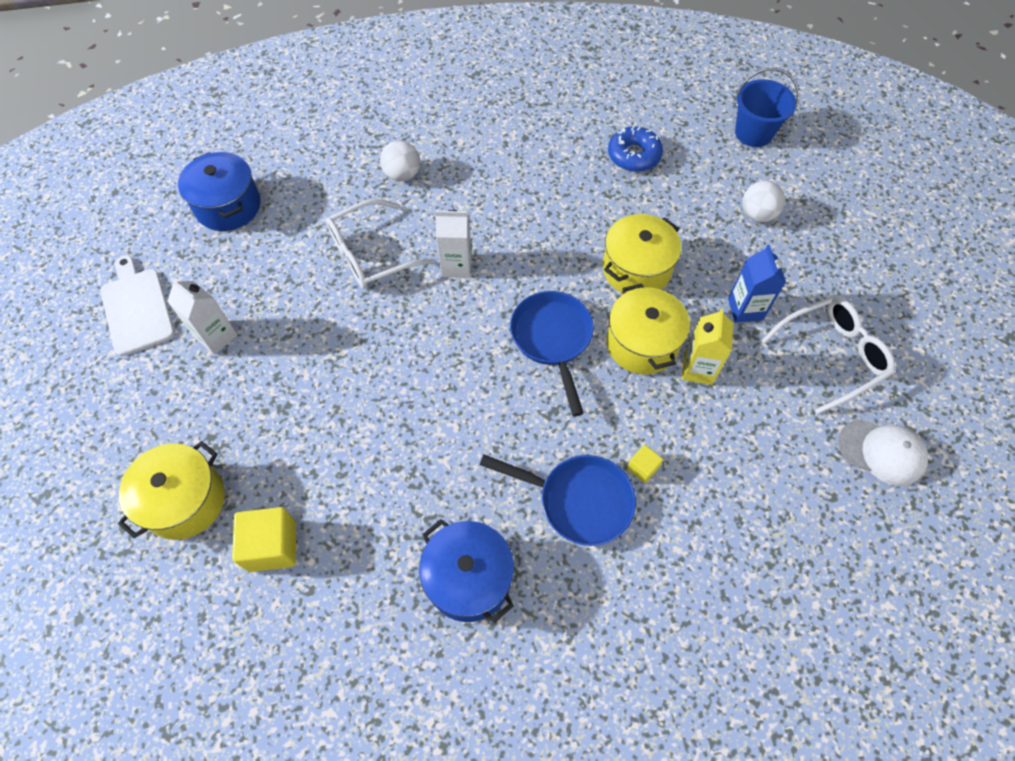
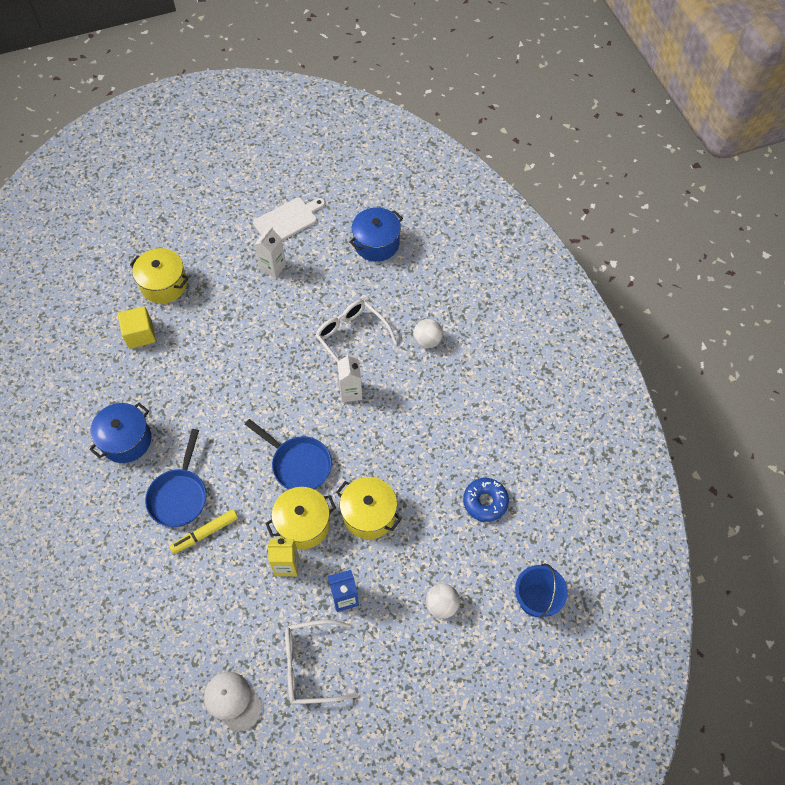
camera: 80 degrees right, 0 degrees up
(553, 340) = (298, 464): blue pan -> blue pan turned 60 degrees clockwise
(642, 468) = (205, 533): yellow cube -> yellow marker
(831, 356) = (311, 665): white glasses -> white glasses turned 120 degrees clockwise
(882, 452) = (232, 701): white cap -> white cap turned 120 degrees clockwise

